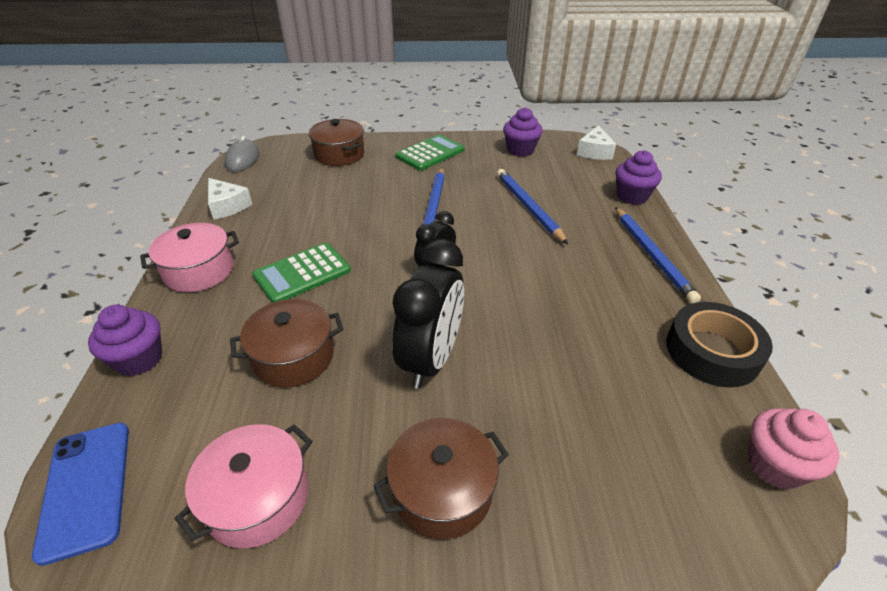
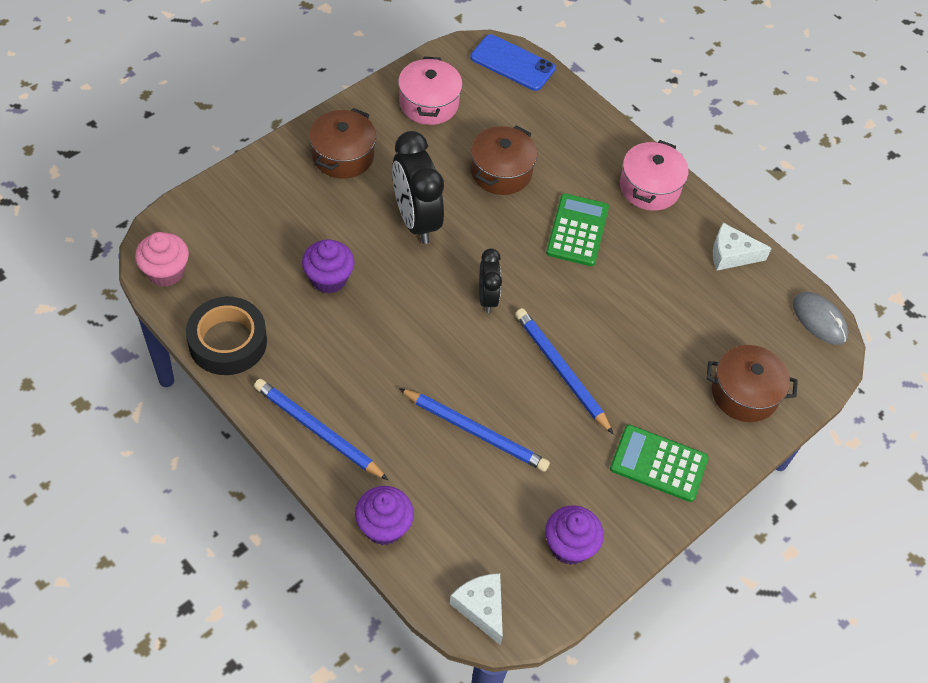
camera: 135 degrees right, 15 degrees up
(139, 359) = (586, 118): purple cupcake -> purple cupcake (328, 279)
(430, 153) = (658, 463): green calculator -> green calculator turned 105 degrees clockwise

